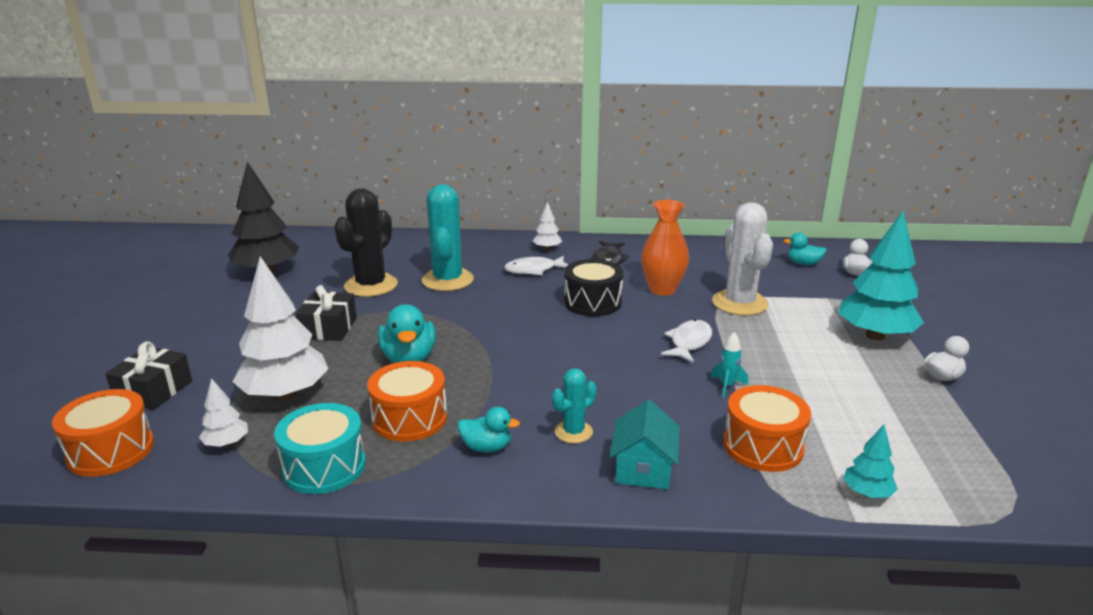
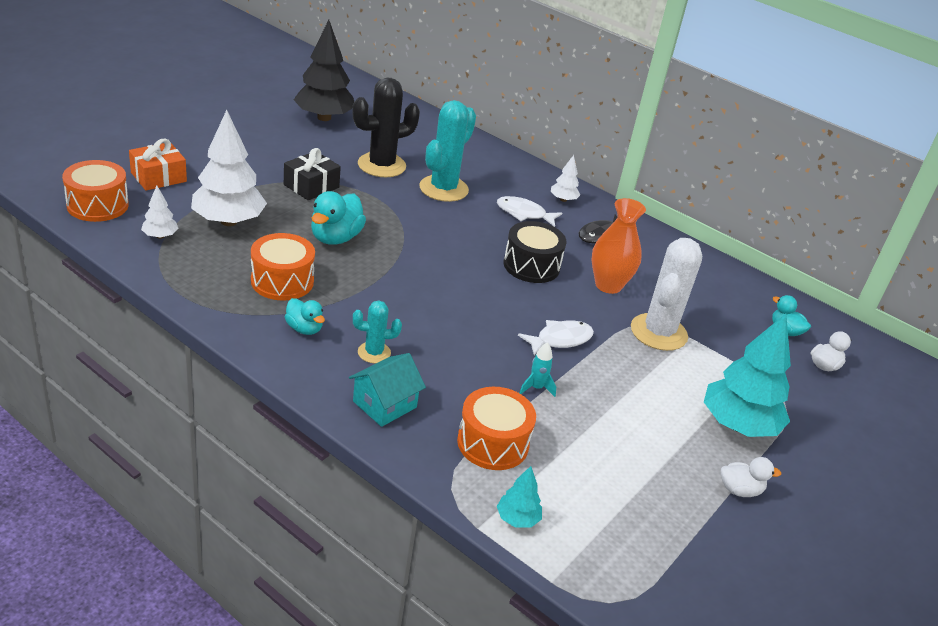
camera: 30 degrees right, 10 degrees up
(154, 391) = (158, 177): black gift -> orange gift
(324, 466) = (196, 283): turquoise drum -> none

